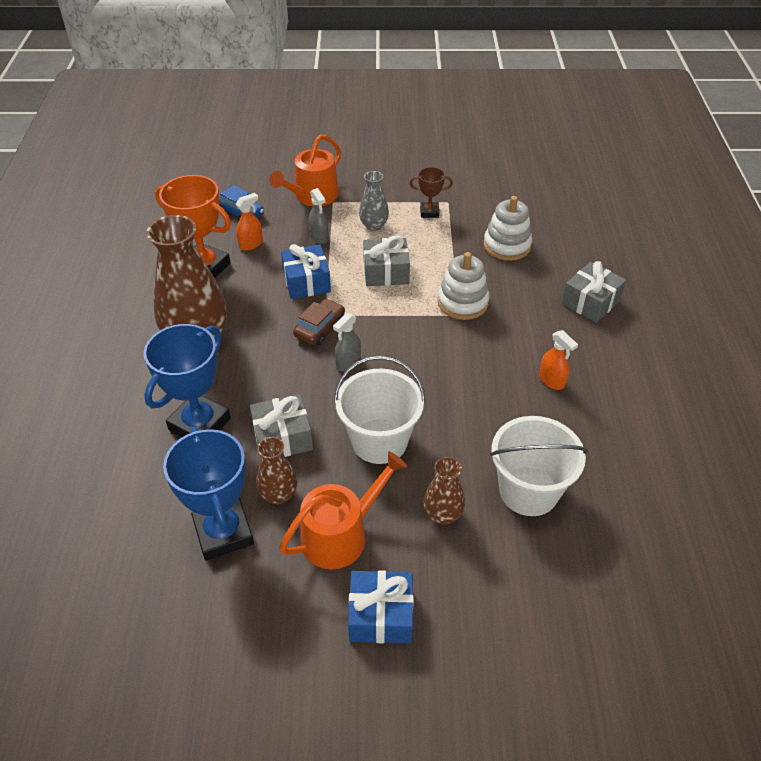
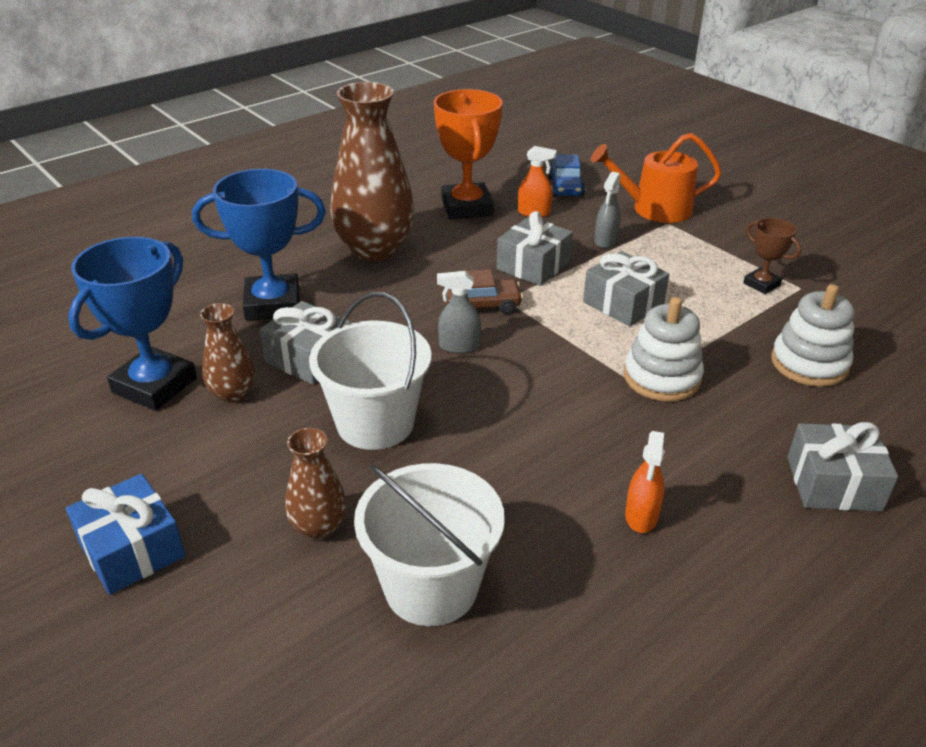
camera: 50 degrees right, 10 degrees down
(306, 281) = (533, 265): blue gift -> grey gift
(341, 534) = (218, 462): orange watering can -> none
(374, 225) = (677, 262): grey vase -> none

